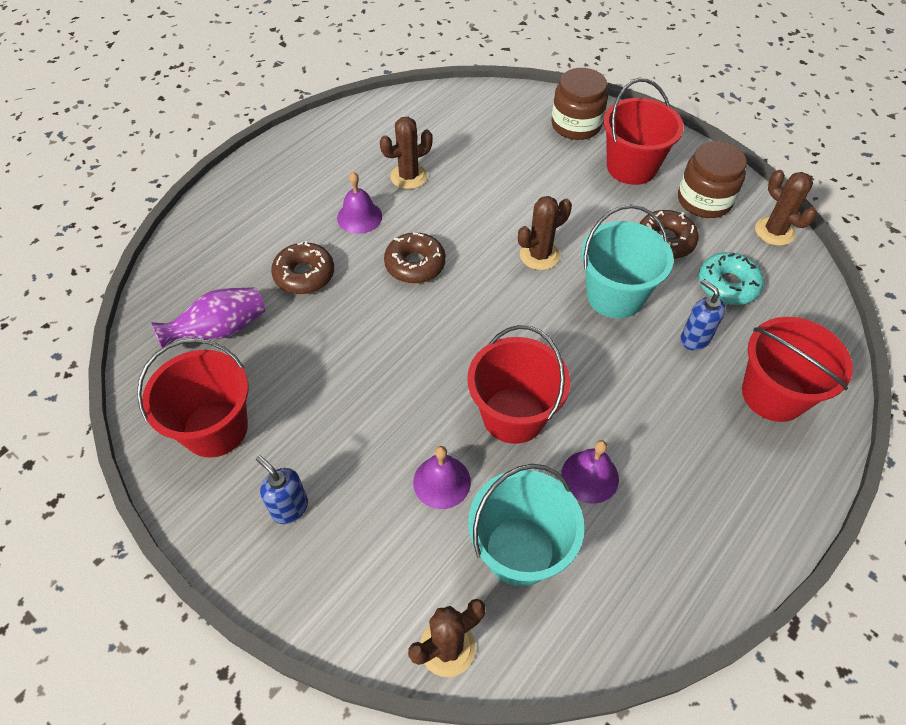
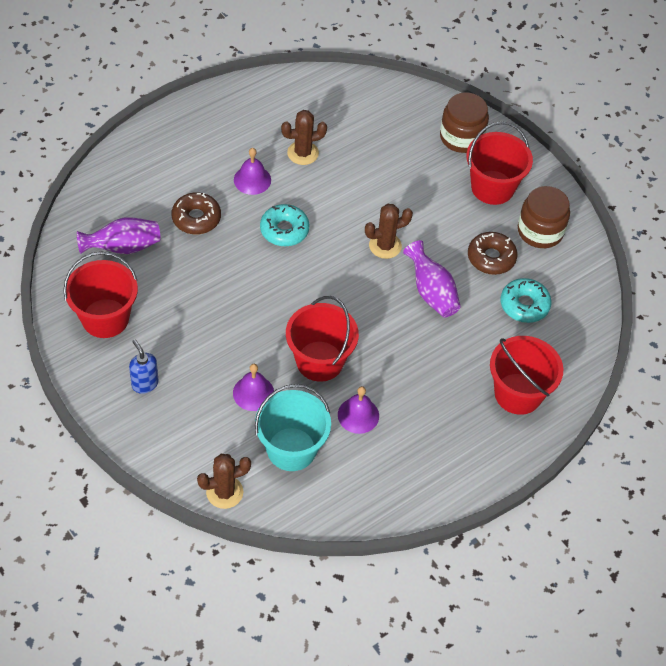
camera: 10 degrees right, 0 degrees up
(415, 264) = (284, 230): brown donut -> turquoise donut
(615, 295) = (431, 292): turquoise bucket -> purple vase
(694, 339) = (478, 340): blue soap dispenser -> none
(774, 231) = (585, 271): brown cactus -> none

